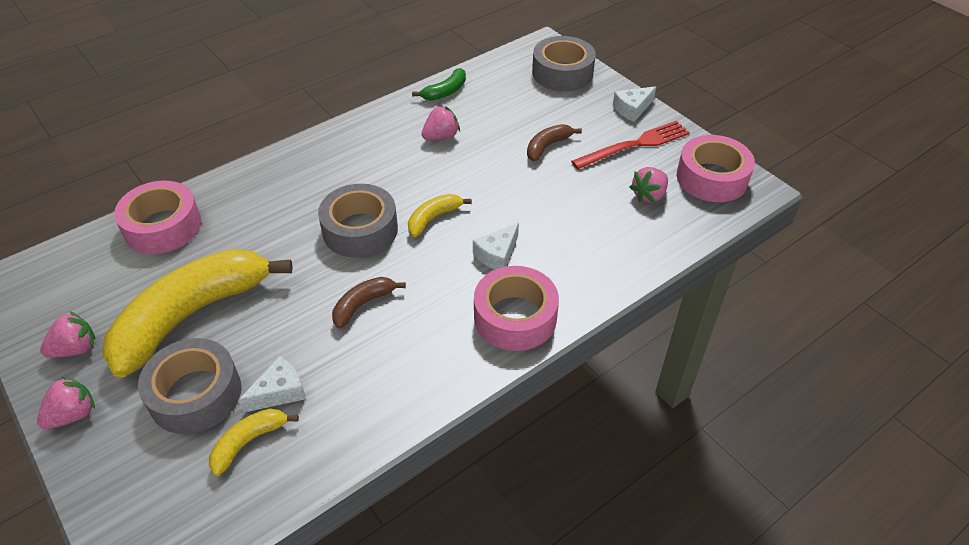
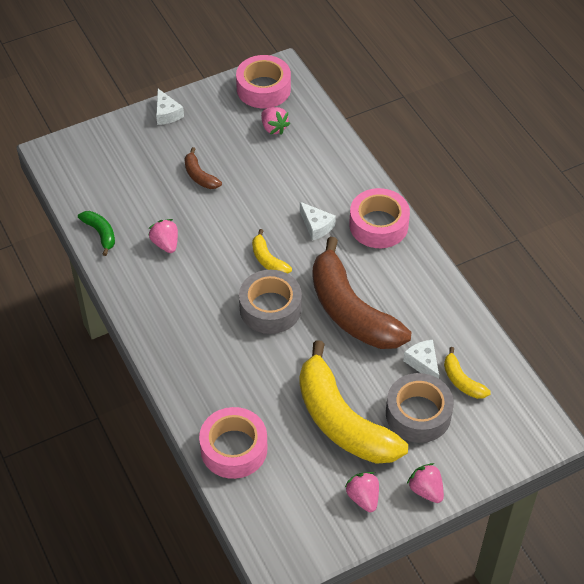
camera: 80 degrees left, 5 degrees up
(363, 304) = (351, 311): brown banana -> brown banana, size x2.32
(562, 73) = (100, 147): grey tape -> none
(634, 145) = (213, 122): red fork -> none

